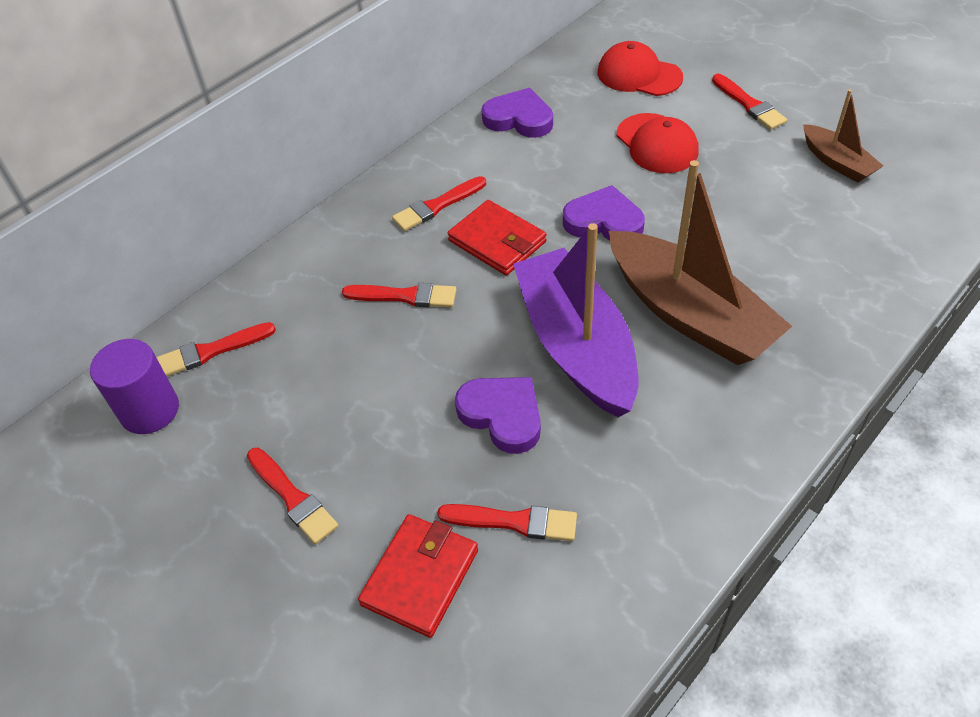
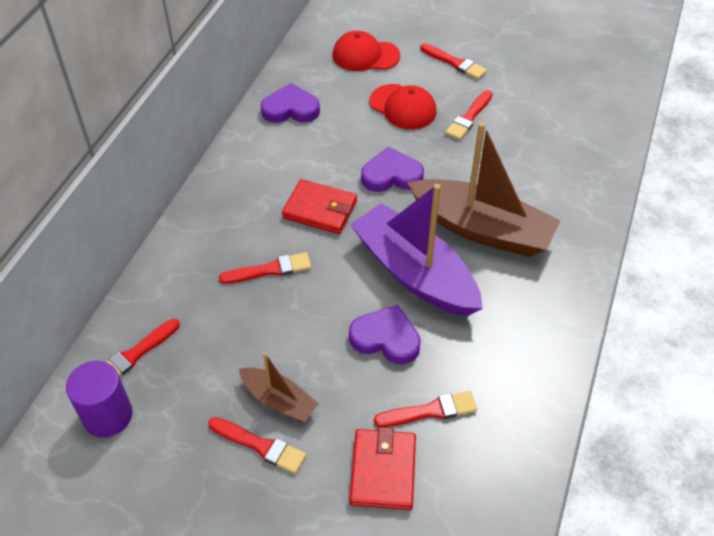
camera: 25 degrees left, 0 degrees up
(437, 206) = (260, 193): red brush -> red brush (469, 117)
(837, 162) = (532, 94): brown boat -> brown boat (279, 400)

